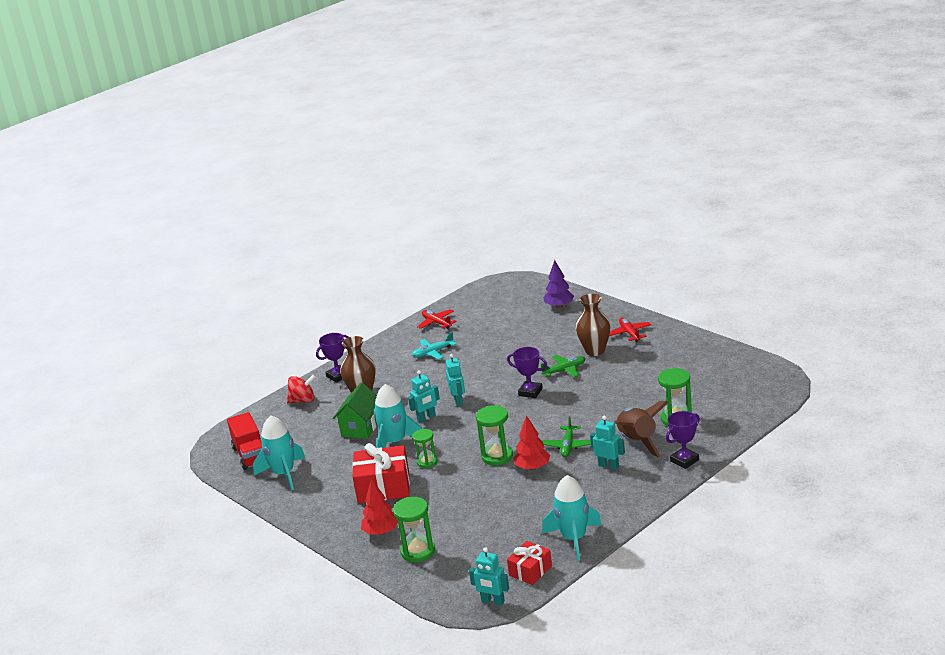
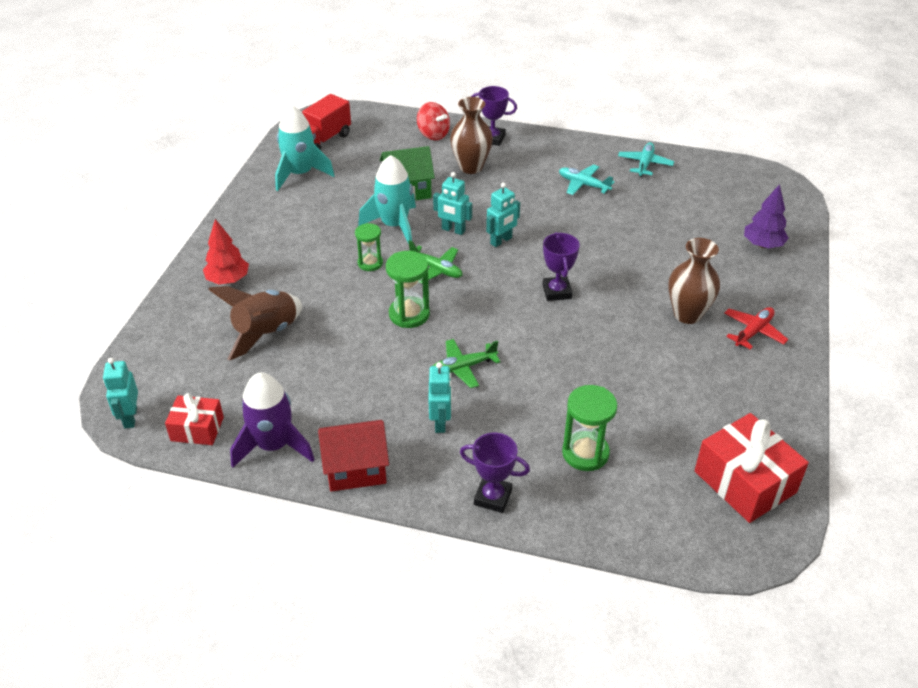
camera: 55 degrees right, 15 degrees up
(383, 487) = (308, 250): red gift -> red gift (744, 482)
(418, 551) = (203, 321): green hourglass -> none
(436, 323) = (644, 164): red plane -> turquoise plane
(532, 467) = (402, 353): red tree -> none
(565, 370) = (624, 303): green plane -> green plane (436, 269)
(573, 539) = (273, 445): turquoise rocket -> purple rocket
(622, 508) = (356, 469): none -> red house
(637, 442) = (509, 431): brown rocket -> brown rocket (265, 333)

